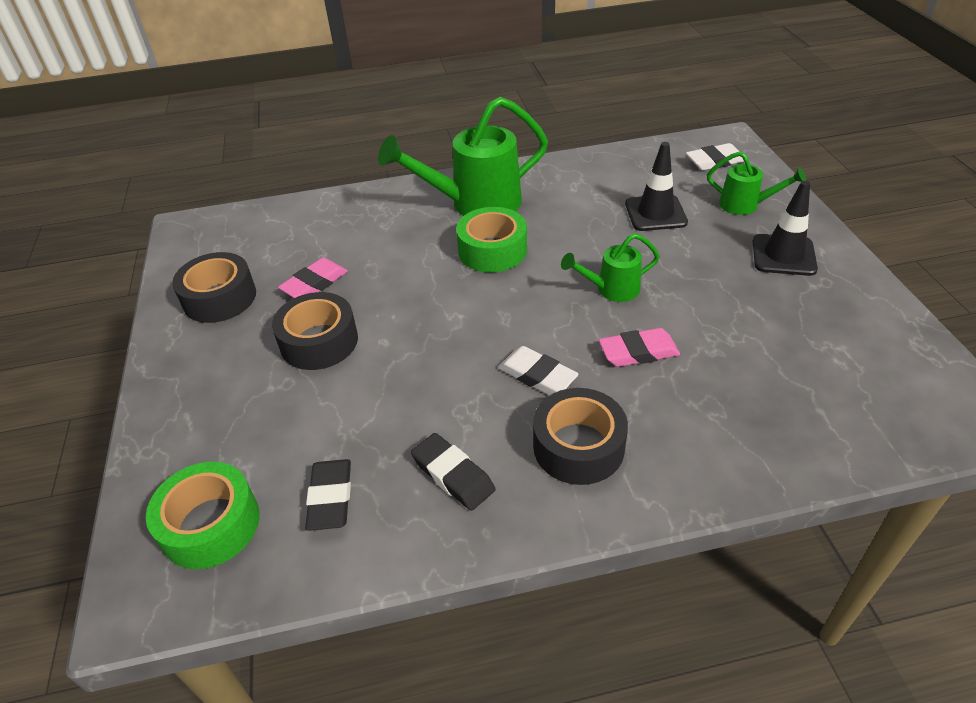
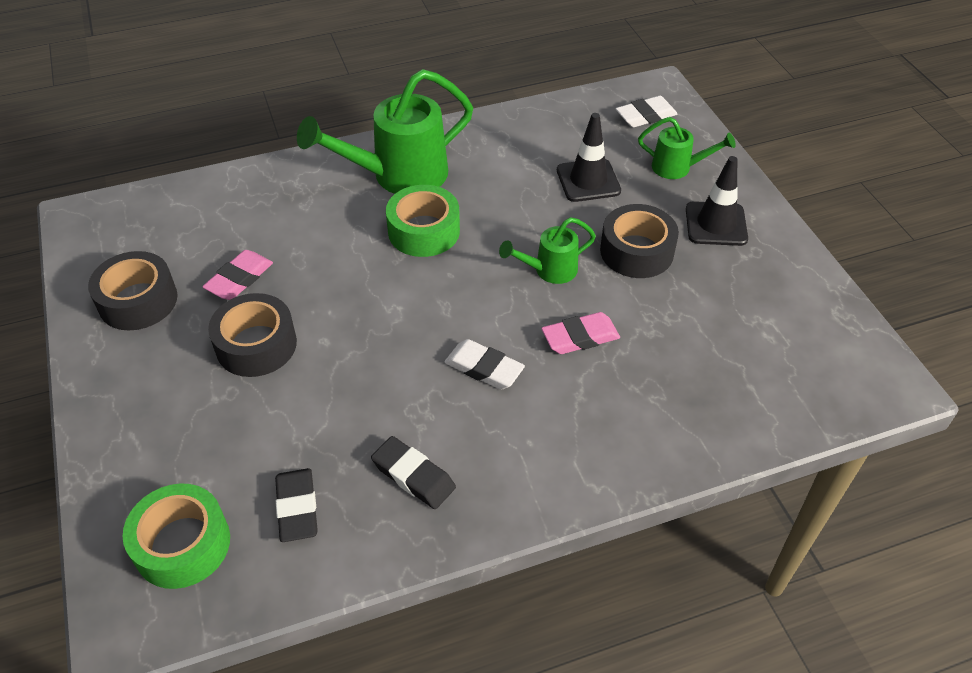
camera: 10 degrees left, 5 degrees up
(578, 446) = (530, 438): black tape -> black tape (636, 251)

